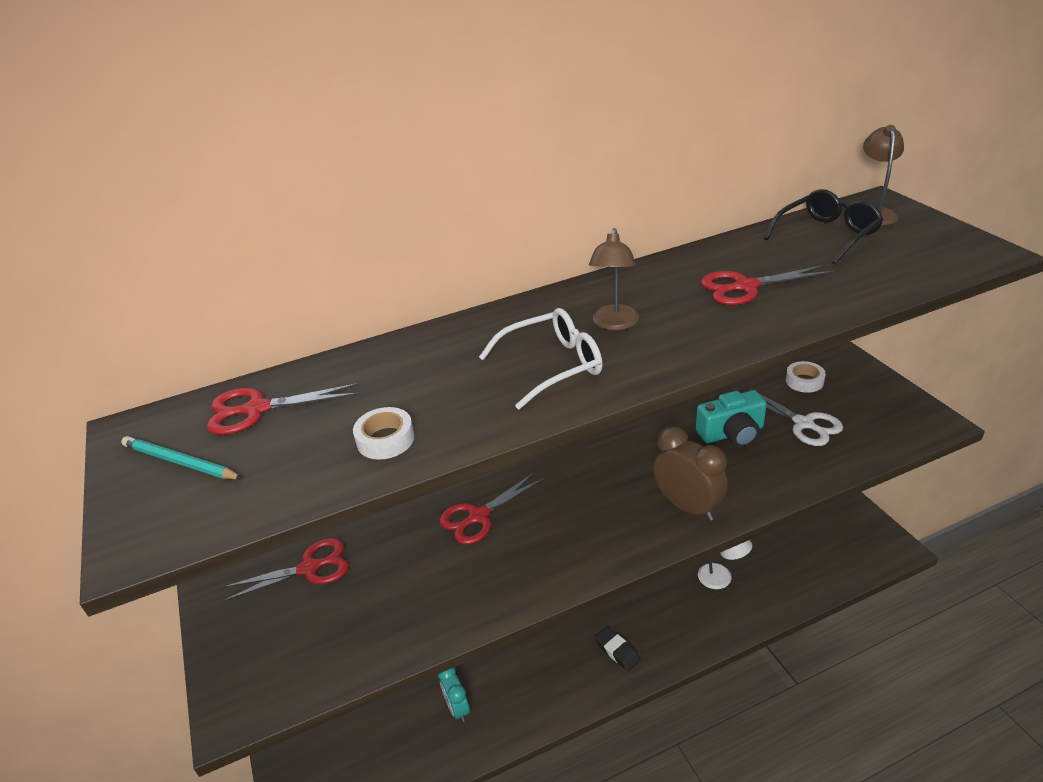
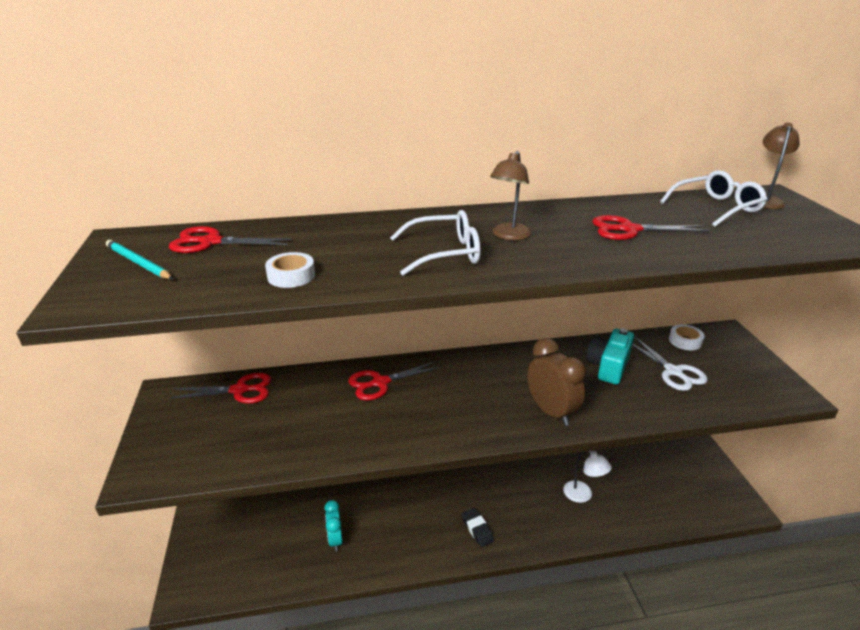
camera: 10 degrees right, 5 degrees down
(732, 433) = (608, 366): turquoise camera -> turquoise camera turned 120 degrees clockwise
(827, 235) = (716, 208): black glasses -> white glasses

